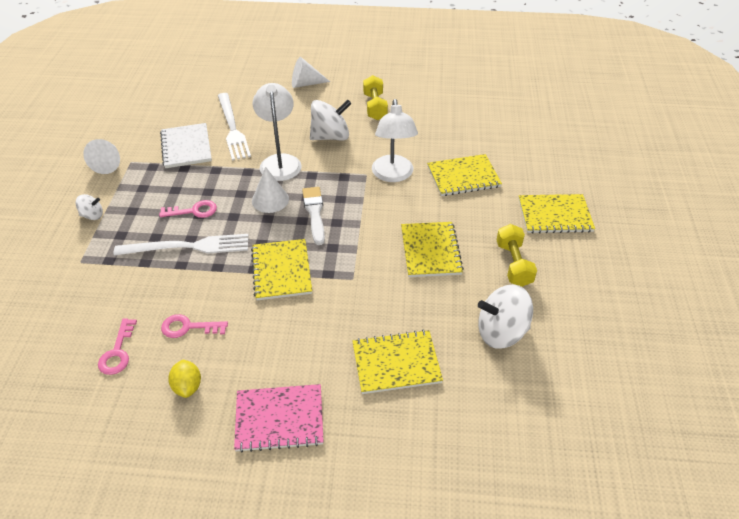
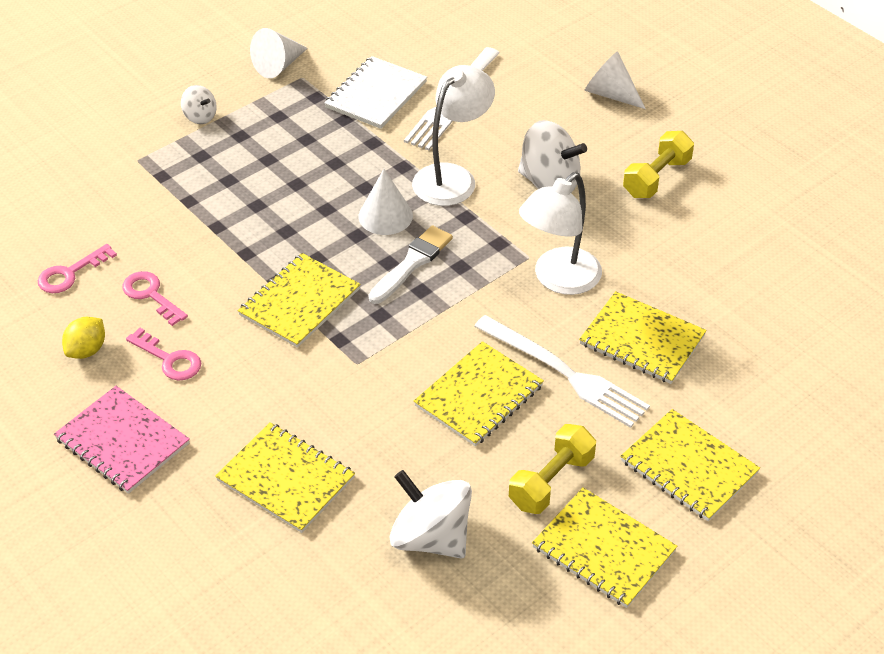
camera: 45 degrees right, 0 degrees up
(188, 247) = (245, 212): white fork -> white fork (565, 373)
(194, 211) = (296, 176): pink key -> pink key (169, 359)
(574, 276) = (603, 549): none -> yellow notebook

